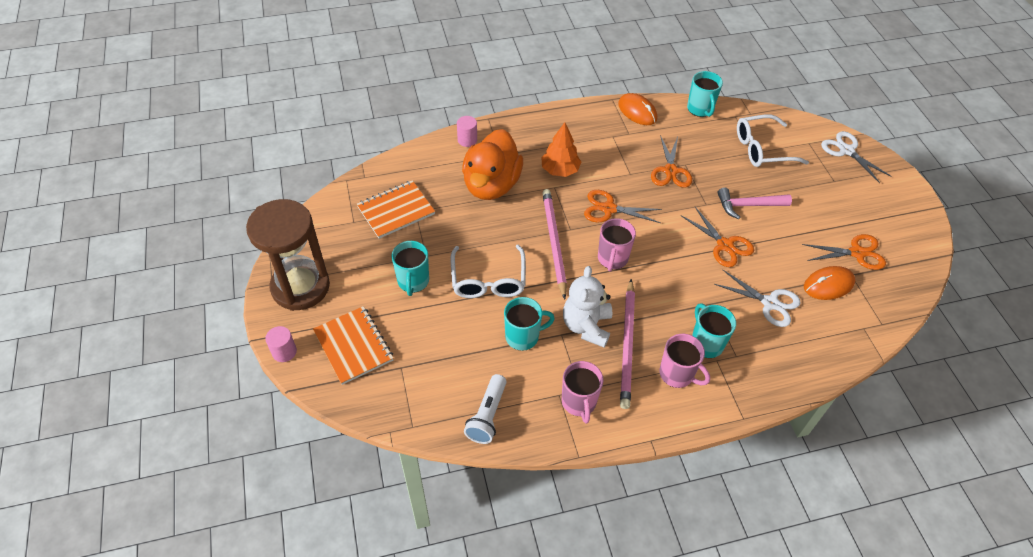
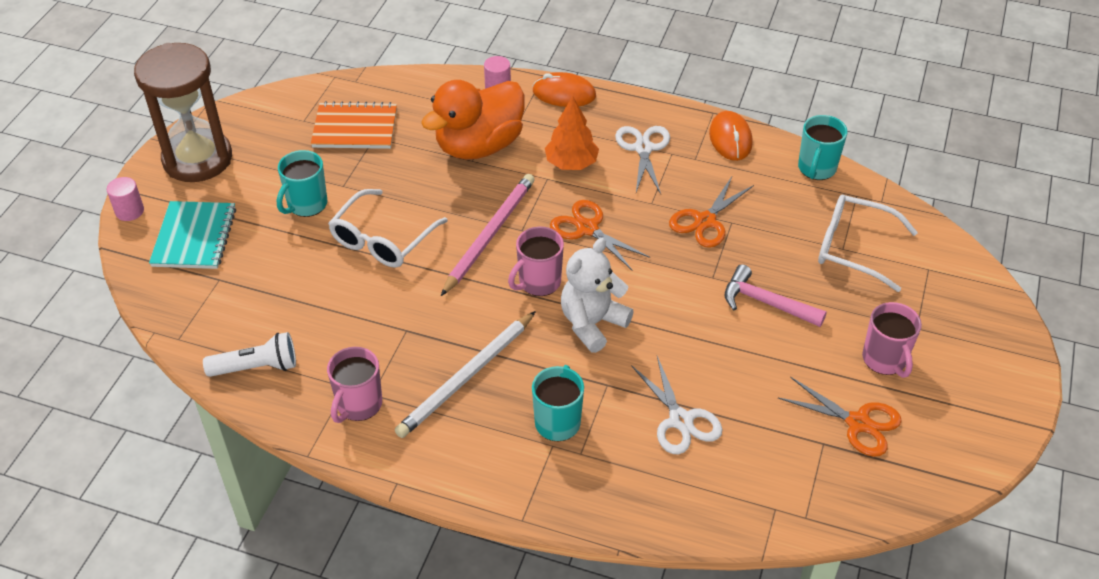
camera: 35 degrees right, 5 degrees down
(353, 346) = (194, 237): orange notebook -> turquoise notebook
(487, 415) = (256, 367): white flashlight -> white flashlight turned 150 degrees counterclockwise
(523, 336) = (364, 312): turquoise mug -> none
(586, 326) = (441, 336): white teddy bear -> white teddy bear (592, 323)
(627, 345) = (466, 377): pink pencil -> white pencil
(677, 374) = (492, 435): pink mug -> pink mug (884, 360)
(724, 245) = (689, 331): orange scissors -> none
(828, 285) = (779, 439): orange mouse -> orange mouse (564, 94)
(846, 151) = (974, 301): white scissors -> white scissors (643, 148)

